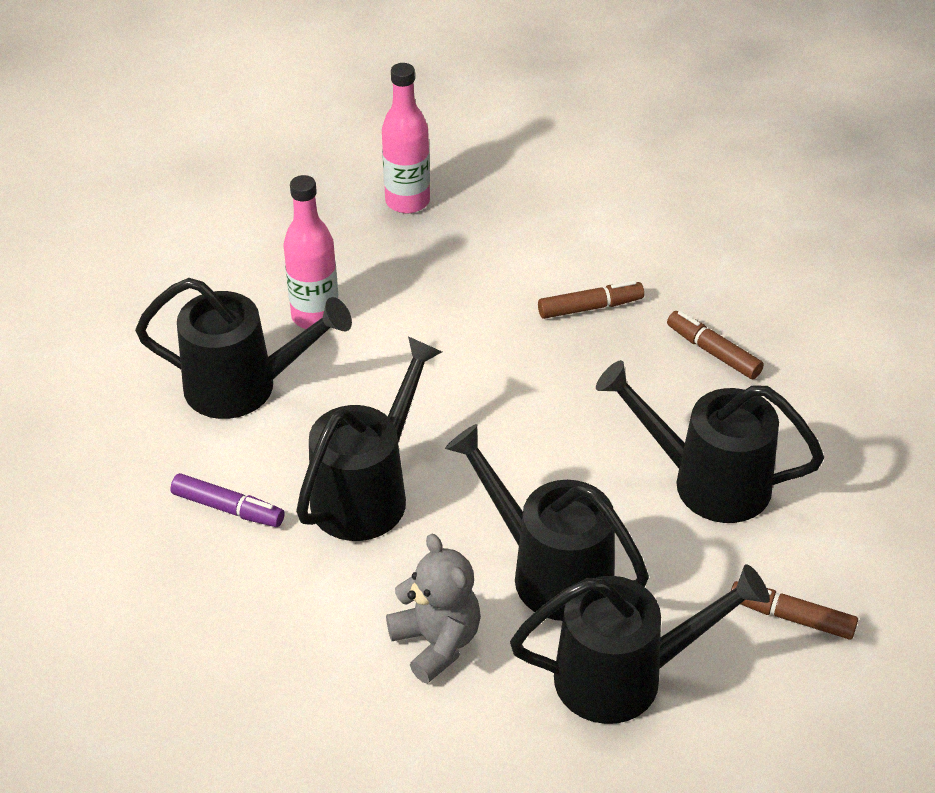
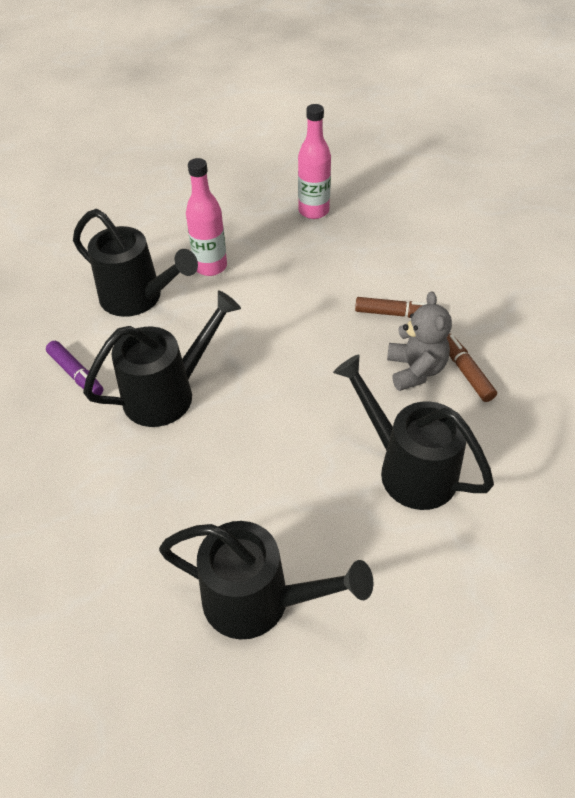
camera: 25 degrees right, 5 degrees up
(437, 642) = (144, 519): grey teddy bear -> grey teddy bear (415, 370)
(549, 570) = (254, 494): black watering can -> none
(791, 617) = (415, 604): brown marker -> none

